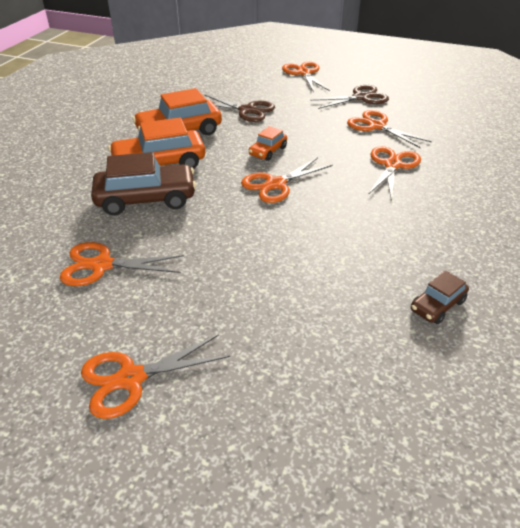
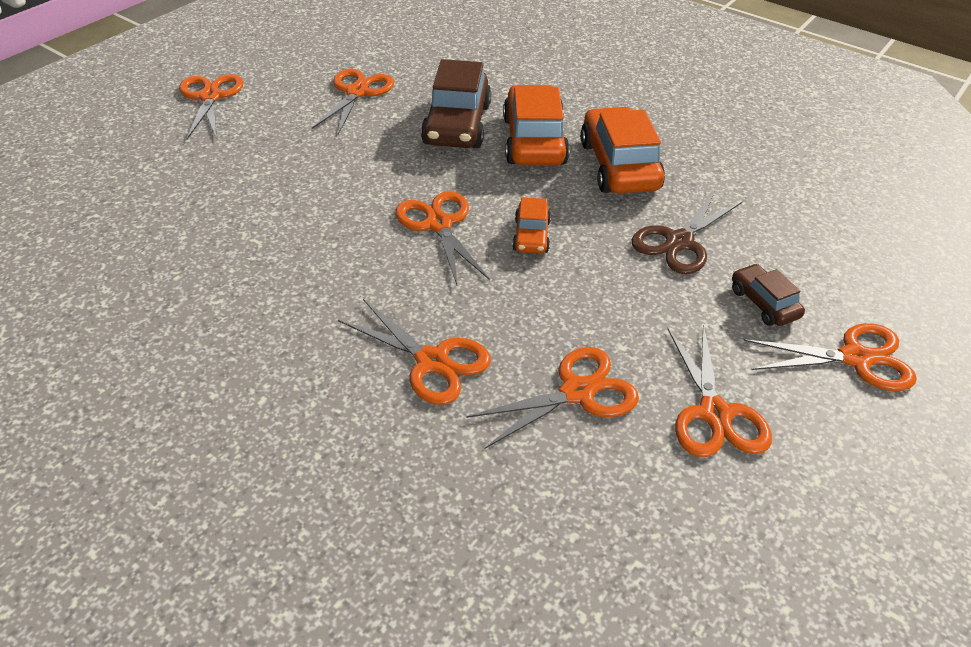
camera: 105 degrees right, 5 degrees up
(268, 151) = (531, 236): orange car -> orange car turned 135 degrees counterclockwise
(360, 97) = (714, 413): brown scissors -> orange scissors
(437, 305) = (132, 287): brown car -> brown car (763, 303)

